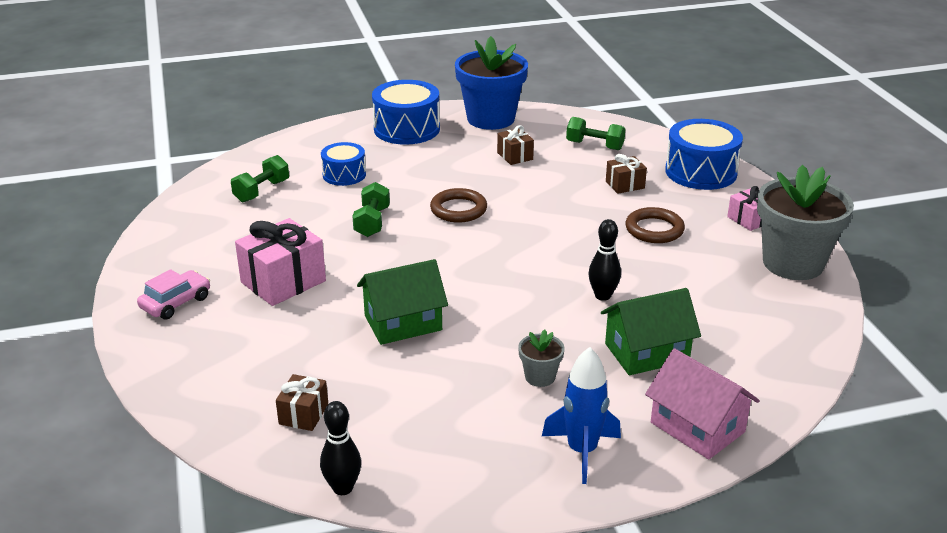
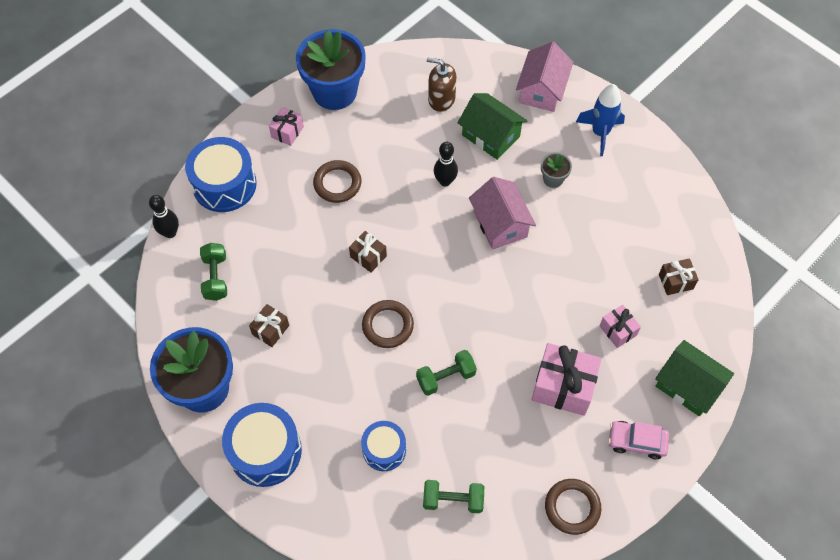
camera: 120 degrees left, 30 degrees up
(174, 243) = (572, 507): none -> brown ring
(297, 341) = (618, 330): none -> pink gift
(342, 488) = (711, 226): black bowling pin -> black bowling pin (170, 233)
(403, 323) = (554, 280): green house -> green house (688, 386)
(511, 313) = (500, 224): none -> pink house
(625, 185) = (277, 228): brown gift -> brown gift (368, 256)
(734, 334) = (441, 99): none -> brown soap dispenser
(793, 263) = (334, 92): grey flower pot -> blue flower pot

